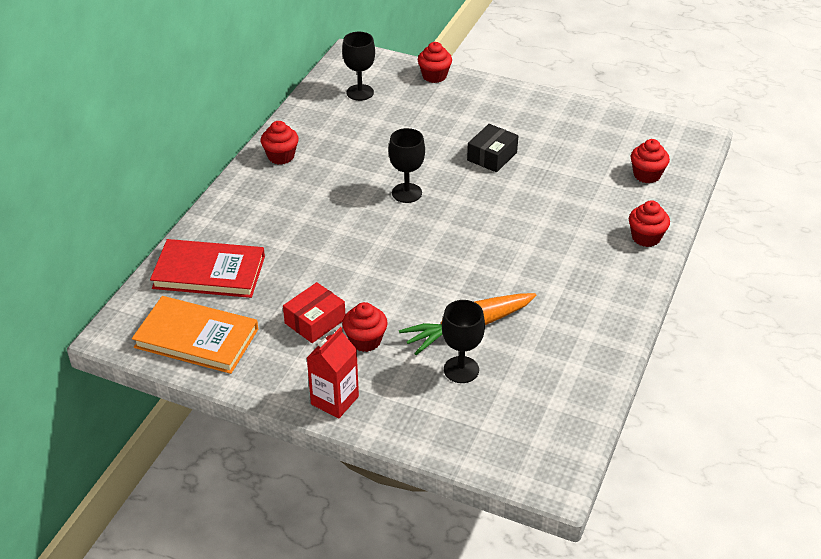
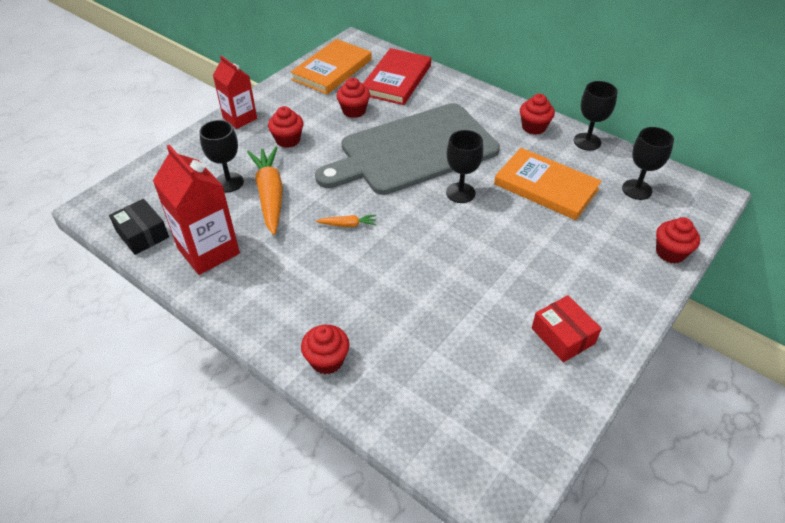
camera: 105 degrees right, 5 degrees up
(295, 122) = (587, 141): none -> black goblet
(315, 321) = (321, 120): red box -> red box (563, 336)
(350, 235) = (413, 150): none -> grey cutting board
(376, 142) = (546, 187): none -> orange book
(485, 259) = (348, 225): none -> orange carrot
(492, 156) = (505, 266): black box -> black box (142, 234)
(570, 351) = (208, 251): none -> red carton
(647, 175) = (437, 402): red cupcake -> red cupcake (354, 111)

